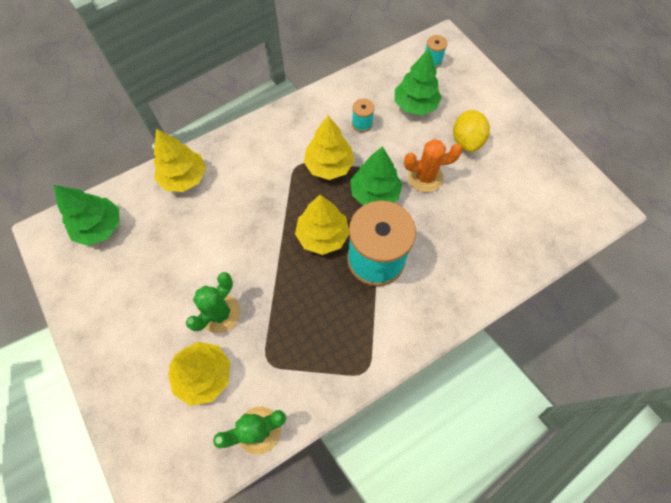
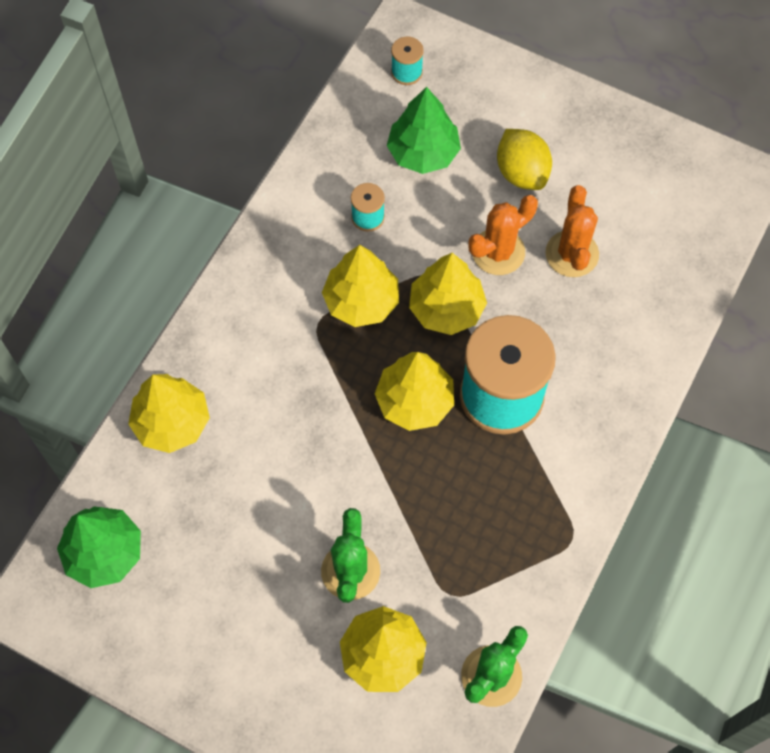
camera: 30 degrees left, 0 degrees up
(375, 193) = (446, 308): green tree -> yellow tree
(469, 200) = (572, 254): none -> orange cactus

